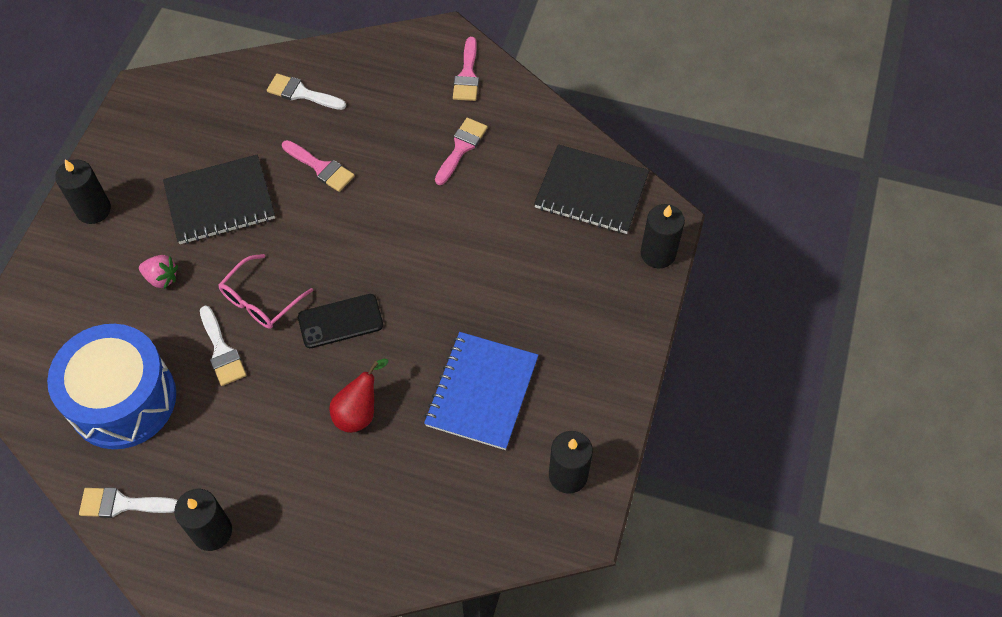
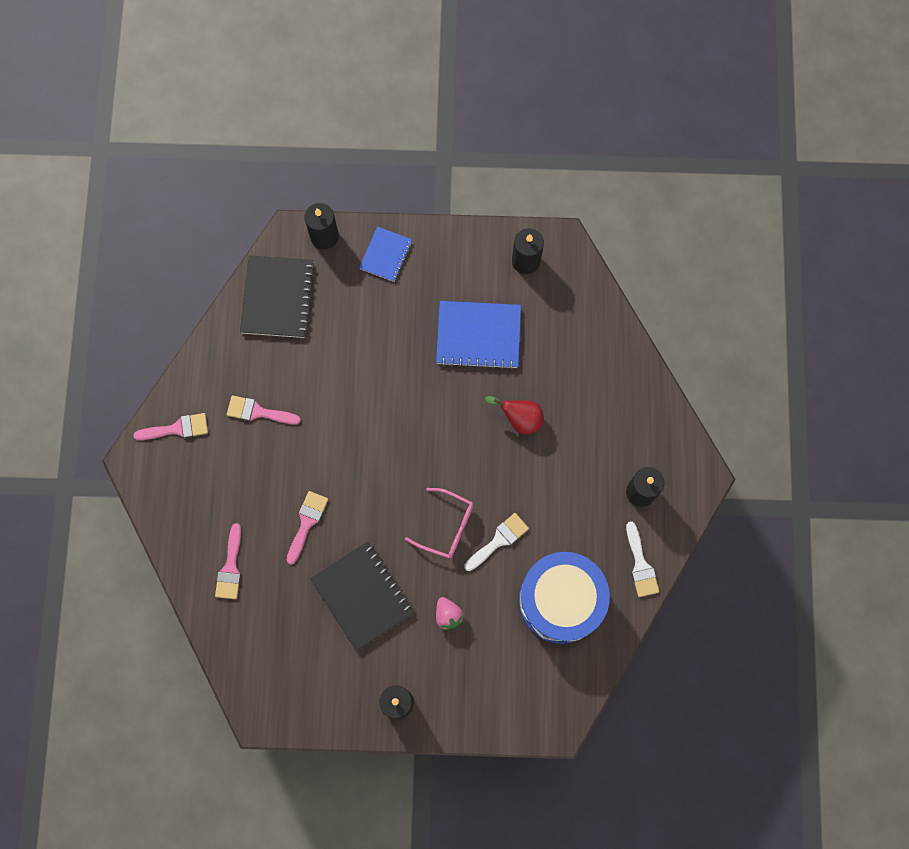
camera: 105 degrees left, 15 degrees up
(161, 278) = (448, 615): pink strawberry -> pink strawberry turned 150 degrees clockwise
(301, 93) = (230, 567): white brush -> pink brush
(340, 321) = (448, 458): black phone -> none
(617, 313) = (386, 255): none -> blue notebook

